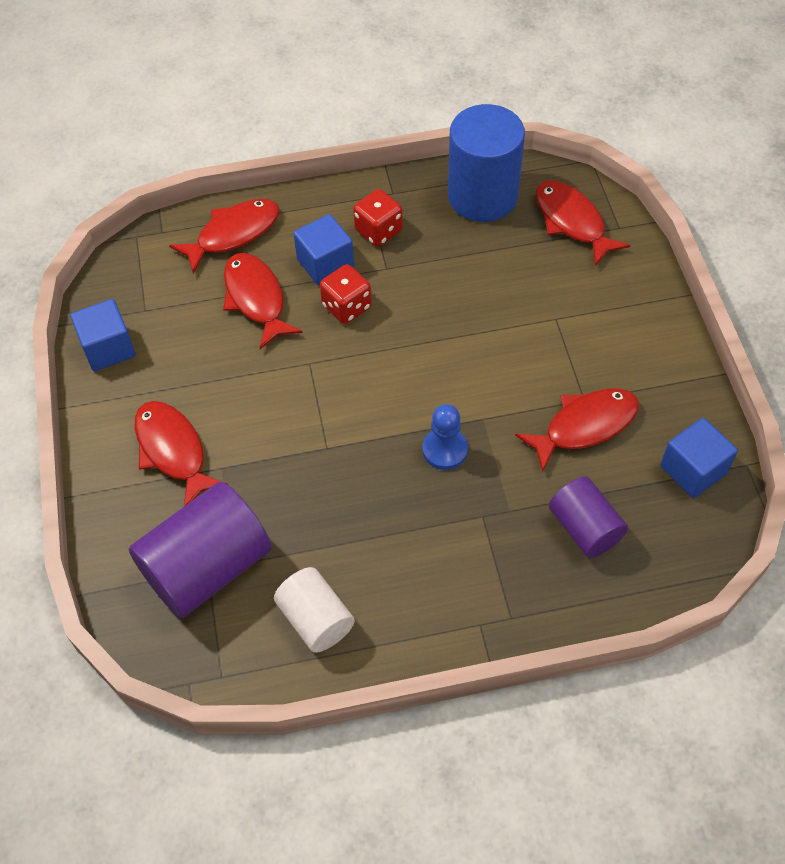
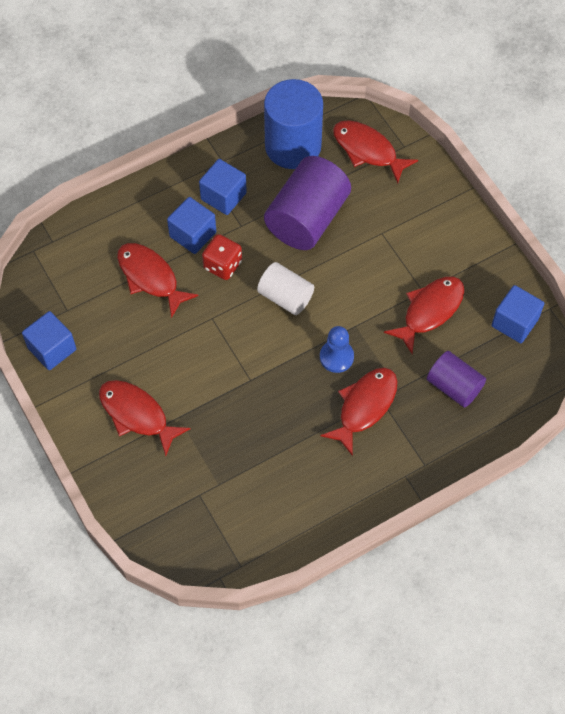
camera: 20 degrees left, 5 degrees up
(207, 567) = (199, 493): purple cylinder -> purple cylinder (307, 218)
(233, 234) = (110, 228): red fish -> red fish (364, 407)
(316, 619) = (291, 506): white cylinder -> white cylinder (285, 297)
(378, 231) = (223, 196): red dice -> blue cube

